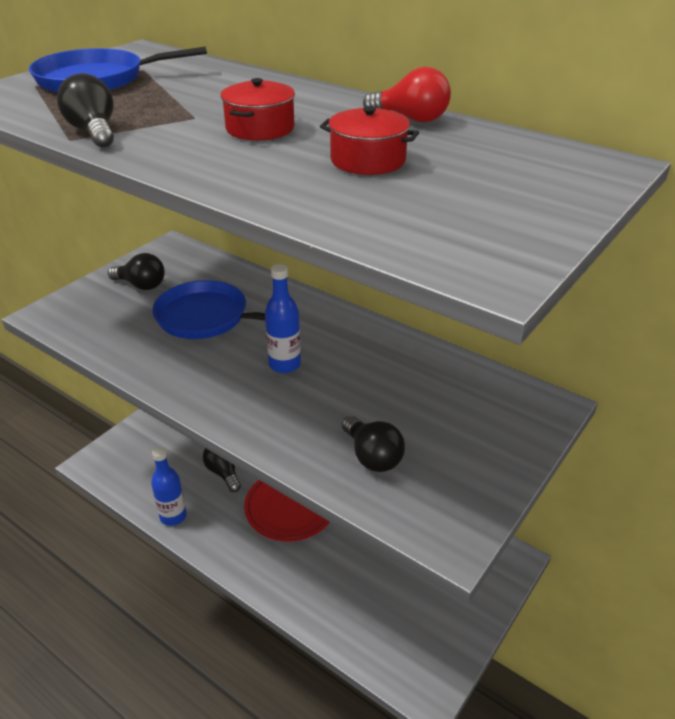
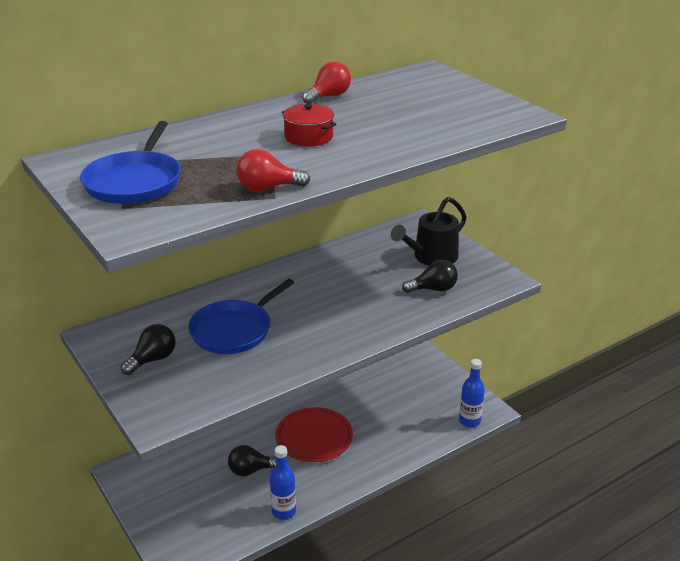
camera: 70 degrees left, 5 degrees down
(94, 132) = (268, 188): black light bulb -> red light bulb
(284, 364) = (322, 304): blue bottle -> blue bottle (469, 421)
(368, 160) = (385, 117): red pot -> none
(459, 437) = (431, 257): none -> black watering can

